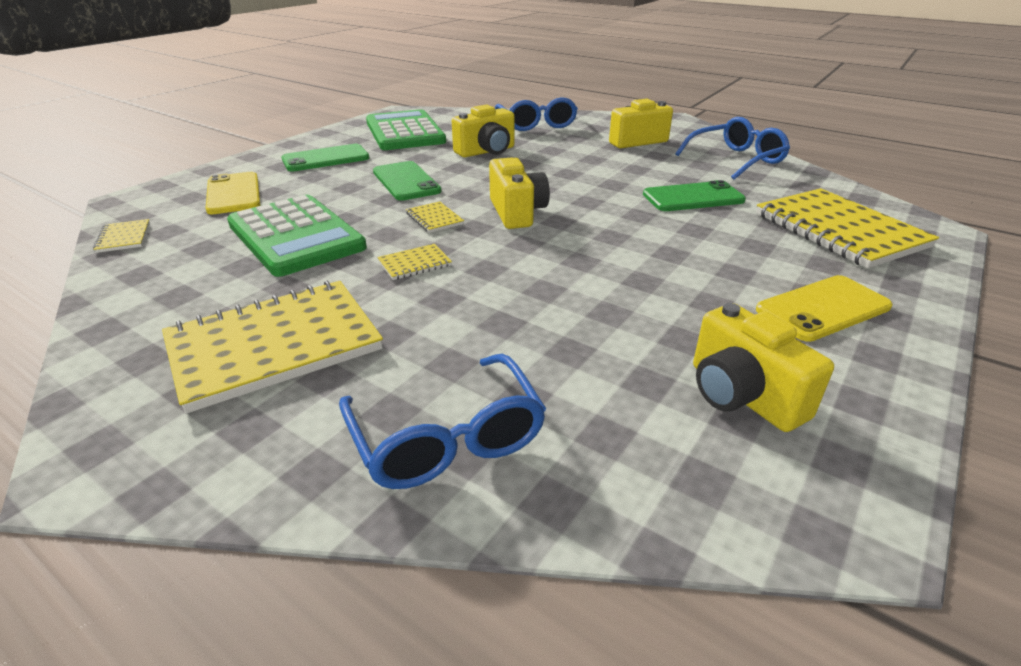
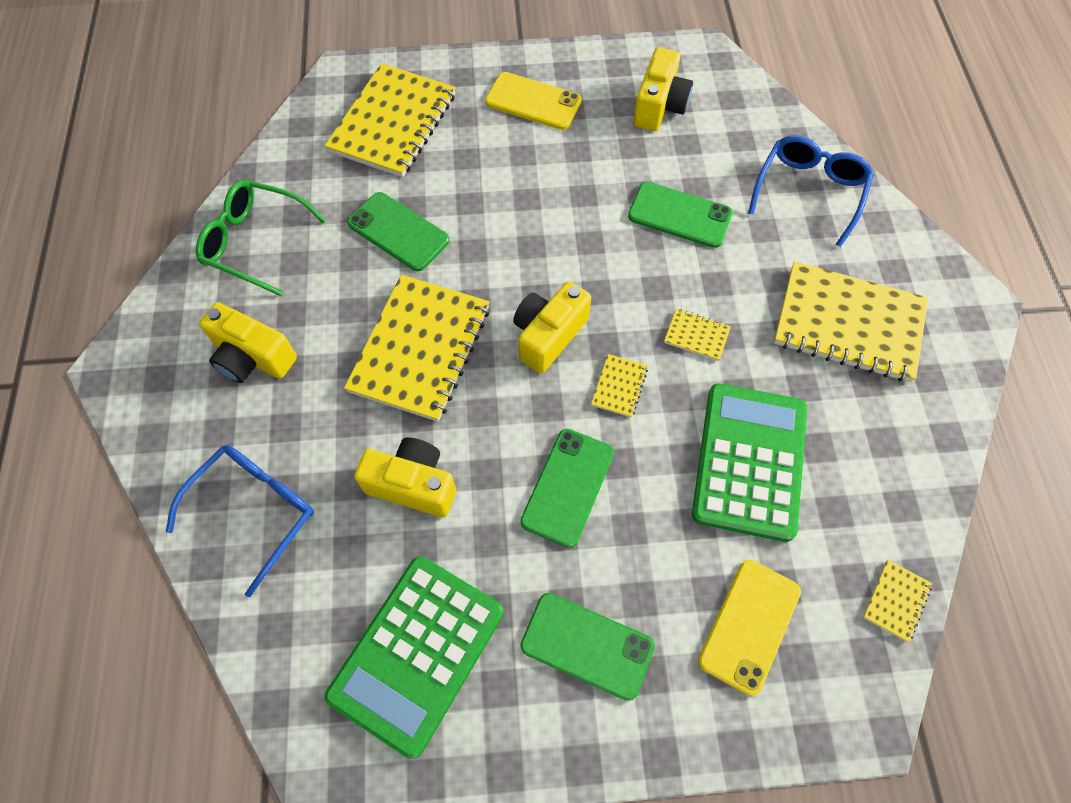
camera: 130 degrees left, 30 degrees up
(547, 319) = (679, 215): none -> green phone
(573, 176) = (420, 349): none -> yellow notebook
(735, 160) = (256, 242): blue glasses -> green glasses

